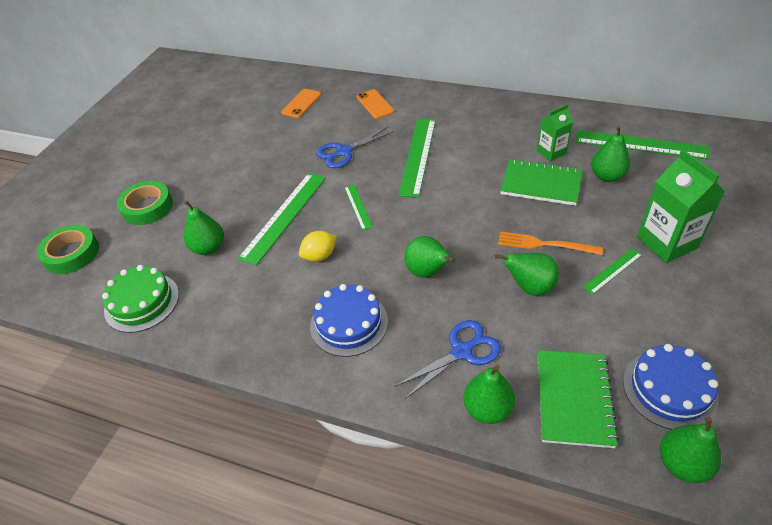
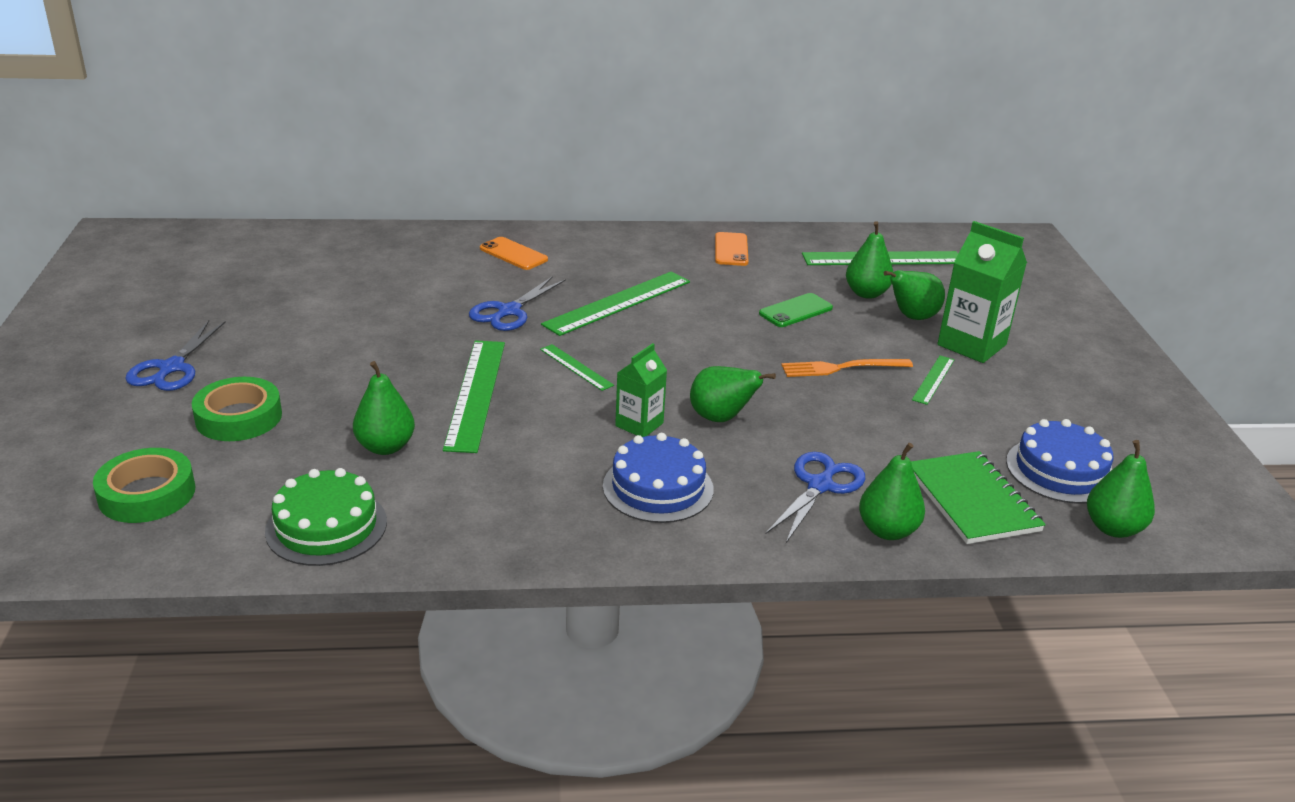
camera: 30 degrees left, 15 degrees down
(136, 163) = (171, 368): none -> blue scissors
(301, 103) = (399, 265): orange phone -> orange phone (731, 249)
(320, 256) = (563, 427): yellow lemon -> none
(418, 156) = (618, 303): green ruler -> green ruler turned 60 degrees clockwise
(530, 287) = (854, 411): green pear -> green pear (912, 317)
(541, 184) = (795, 311): green notebook -> green phone
(551, 152) = (785, 278): green carton -> green carton (639, 424)

